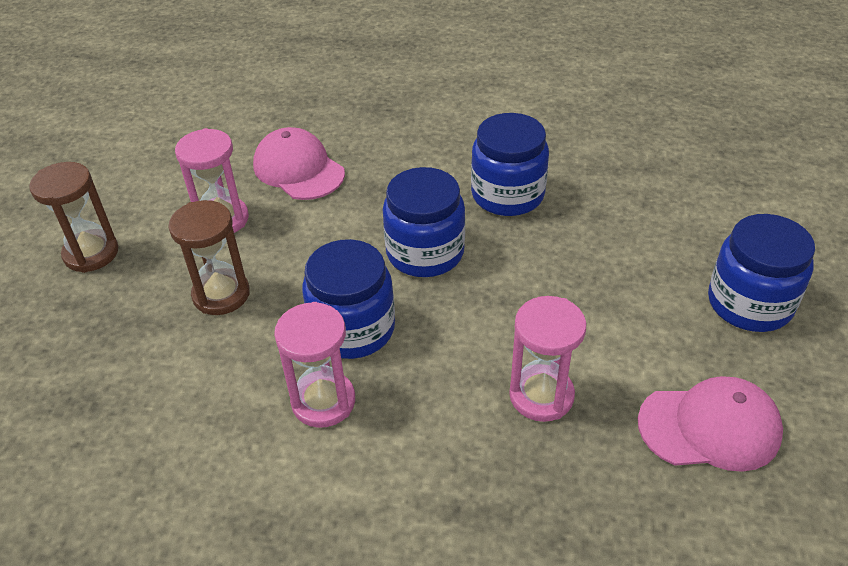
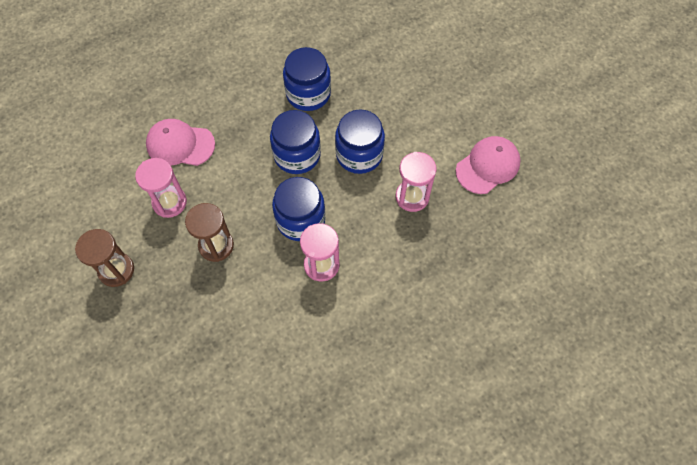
camera: 40 degrees left, 20 degrees up
(749, 303) = (463, 91): blue jar -> blue jar (359, 154)

